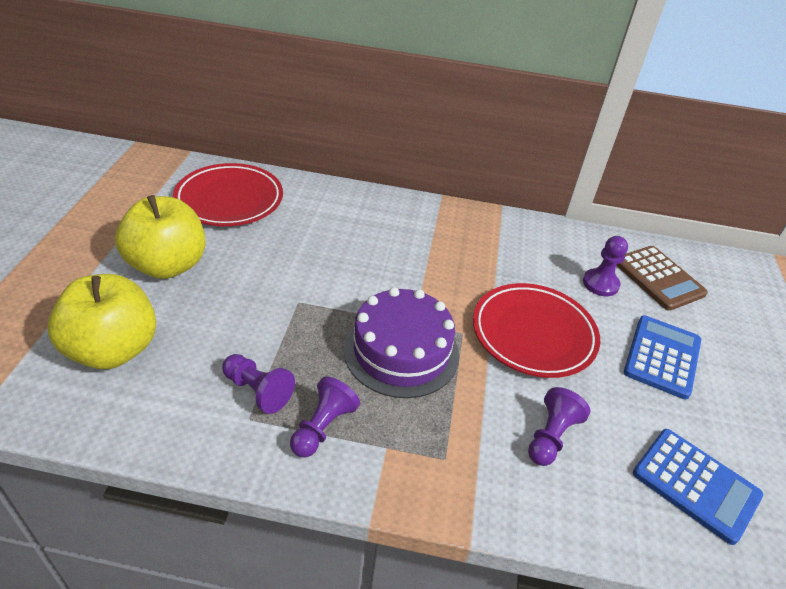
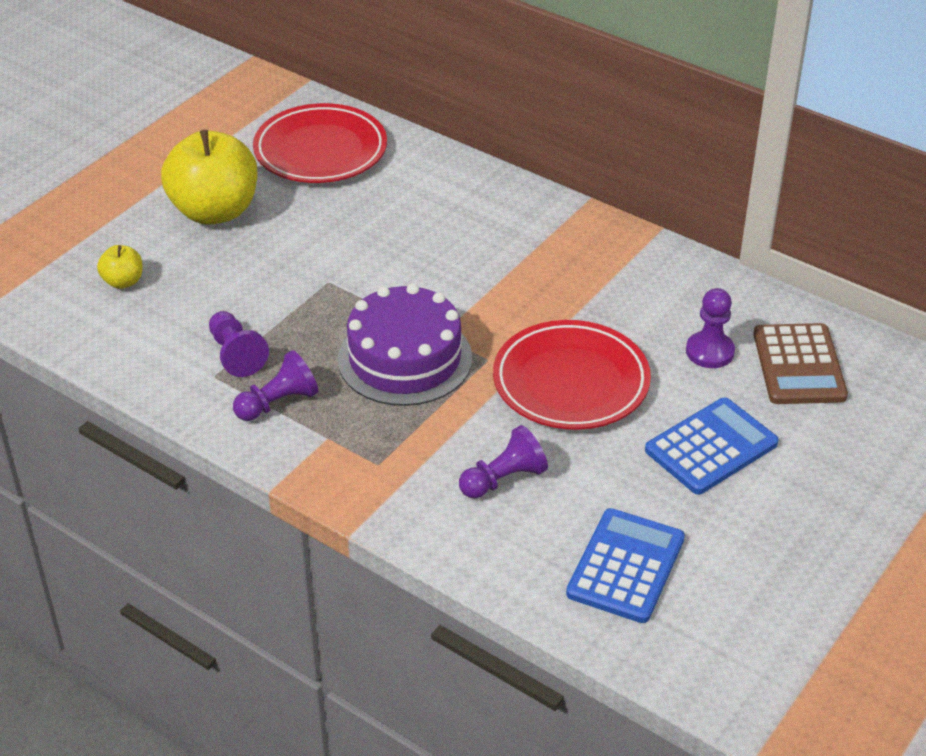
camera: 30 degrees right, 0 degrees up
(113, 350) = (123, 282): yellow apple -> yellow apple, size x0.45
(695, 484) = (625, 566): blue calculator -> blue calculator turned 135 degrees counterclockwise

